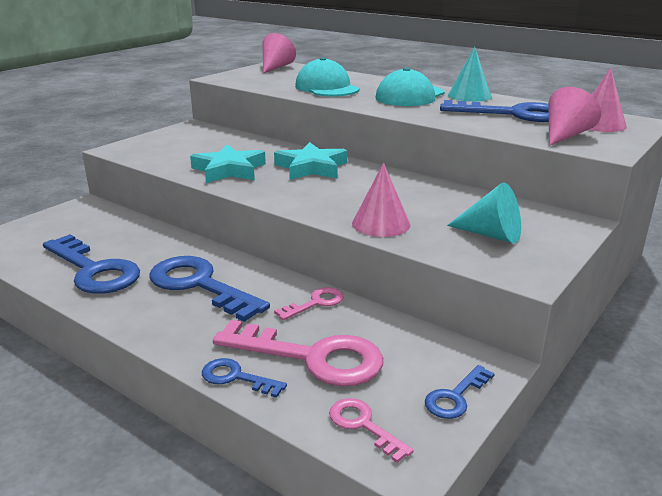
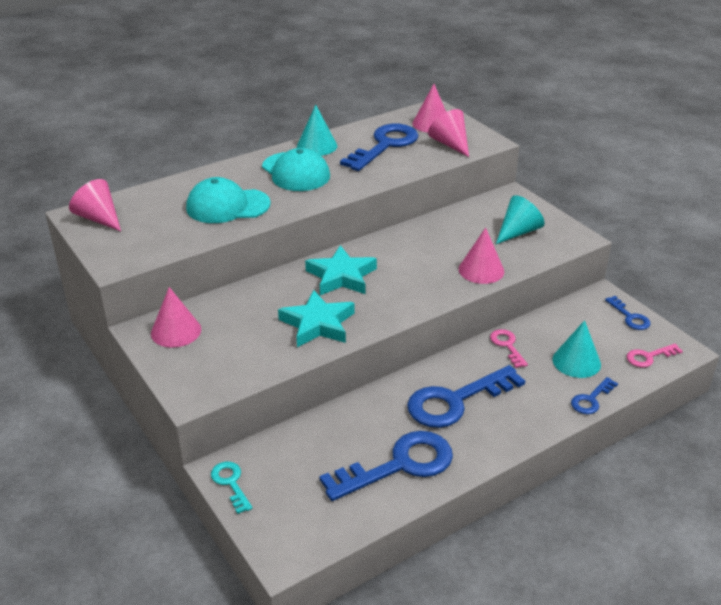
camera: 70 degrees left, 10 degrees up
(68, 210) = (230, 483): none -> turquoise key
(195, 133) = (176, 331): none -> pink cone
(312, 357) = (576, 361): pink key -> turquoise cone

